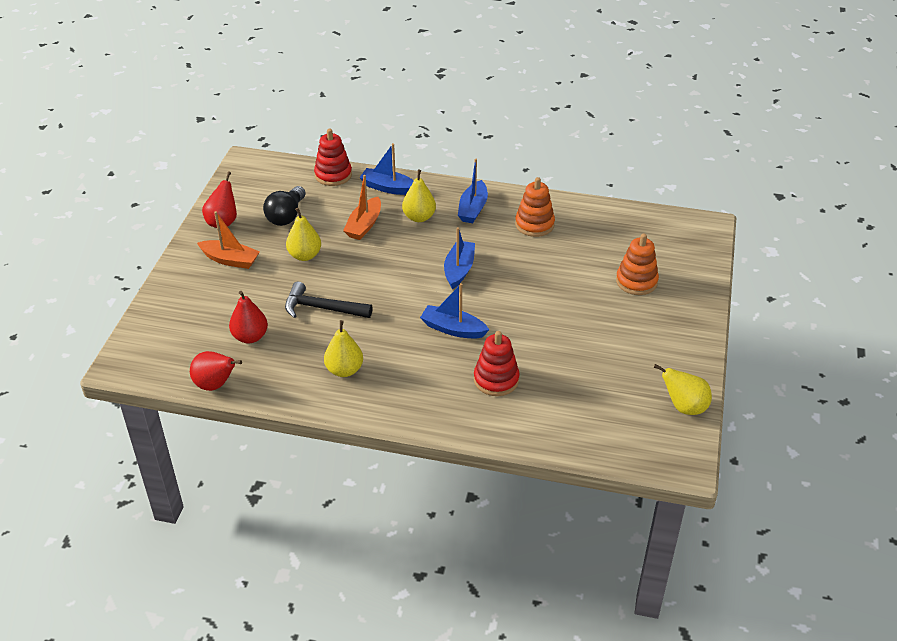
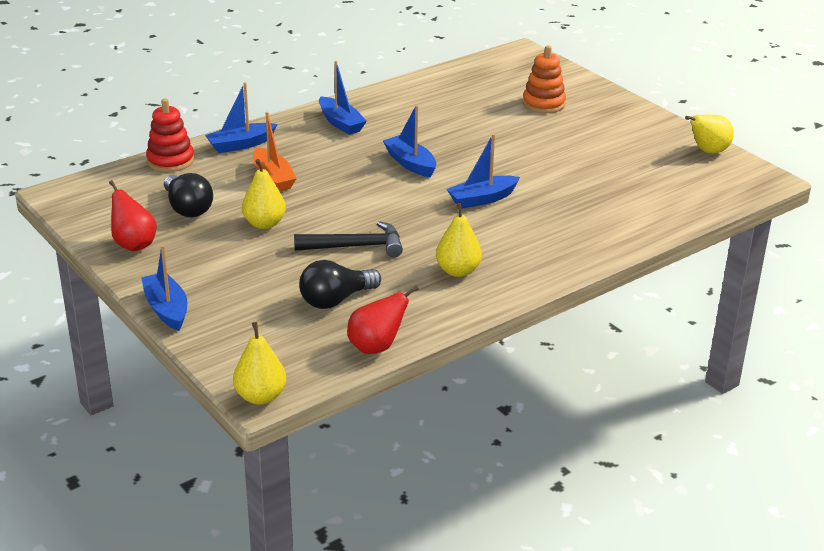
camera: 50 degrees left, 10 degrees down
(169, 277) = (166, 309): none -> blue boat
(230, 260) = (201, 264): orange boat -> none
(250, 337) = (336, 300): red pear -> black light bulb
(322, 308) = (355, 246): black hammer -> black hammer turned 150 degrees counterclockwise
(419, 217) = (308, 149): yellow pear -> yellow pear (260, 396)
(496, 380) = (573, 208): red stacking toy -> none
(534, 224) = (407, 109): orange stacking toy -> none

